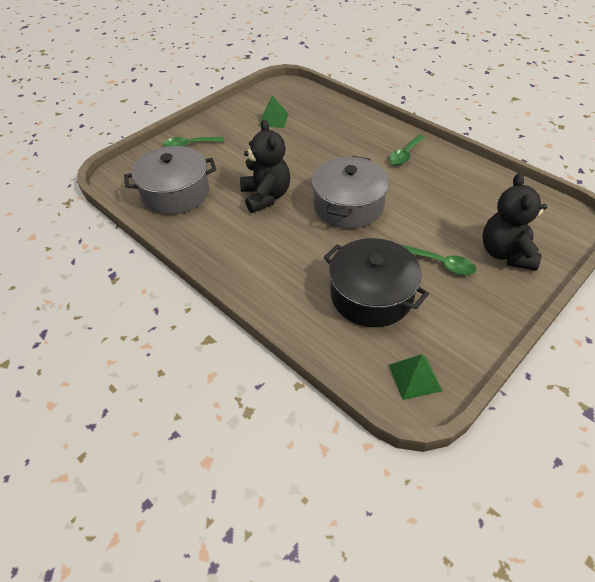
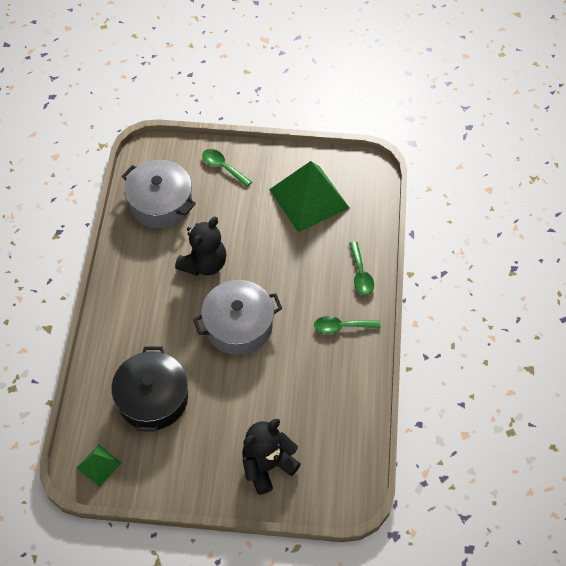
camera: 50 degrees right, 10 degrees up
(273, 120) = (309, 198): green pyramid -> green pyramid, size x2.16
(442, 264) = (220, 427): green spoon -> green spoon (360, 274)

